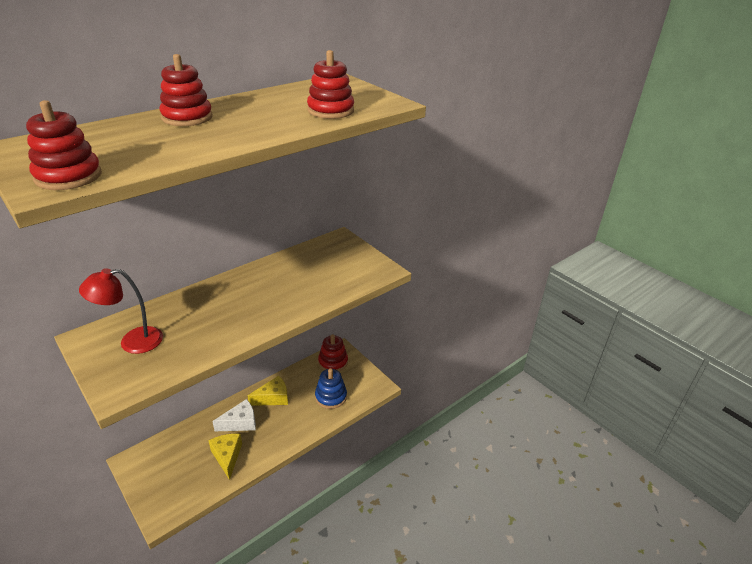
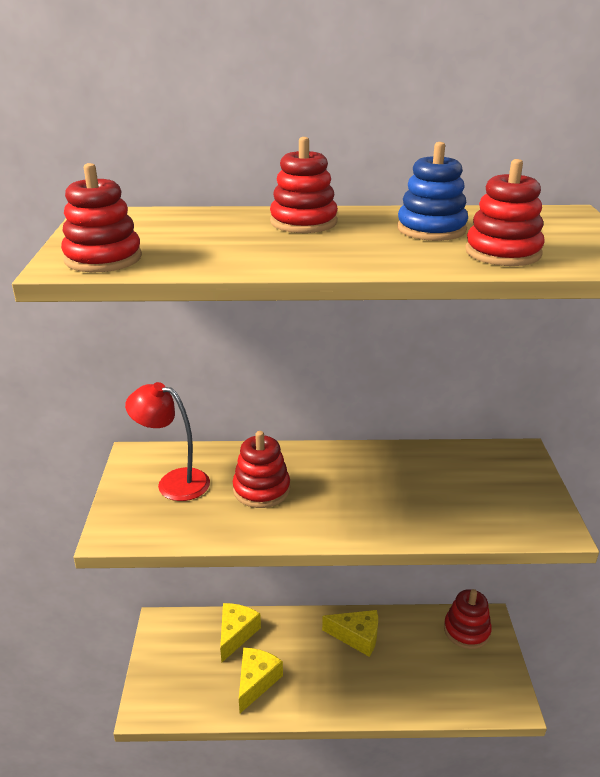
camera: 40 degrees right, 5 degrees down
(192, 438) = (236, 634): none -> yellow cheese
(201, 320) = (261, 489): none -> red stacking toy
(240, 423) = (298, 647): white cheese -> none
(331, 397) = (432, 679): blue stacking toy -> blue stacking toy (431, 229)

